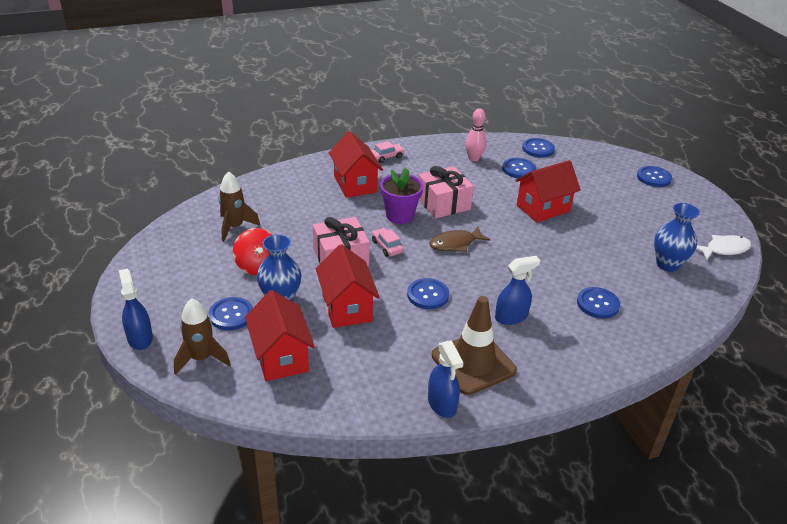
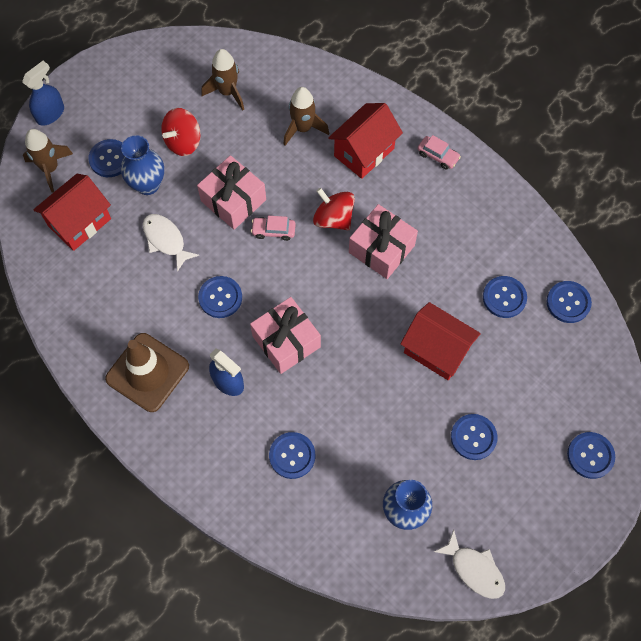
camera: 65 degrees right, 30 degrees up
(307, 203) = (303, 128): none -> brown rocket
(347, 308) = (166, 240): red house -> white fish
(387, 247) = (273, 231): pink car -> pink car turned 120 degrees counterclockwise
(400, 215) = (333, 218): purple flower pot -> red spinning top
(442, 404) = (86, 367): blue spray bottle -> none
(455, 244) = (315, 289): brown fish -> none
(474, 158) = (496, 242): pink bowling pin -> none
(492, 273) = (286, 341): none -> pink gift
(620, 216) = (473, 437): none -> blue button

